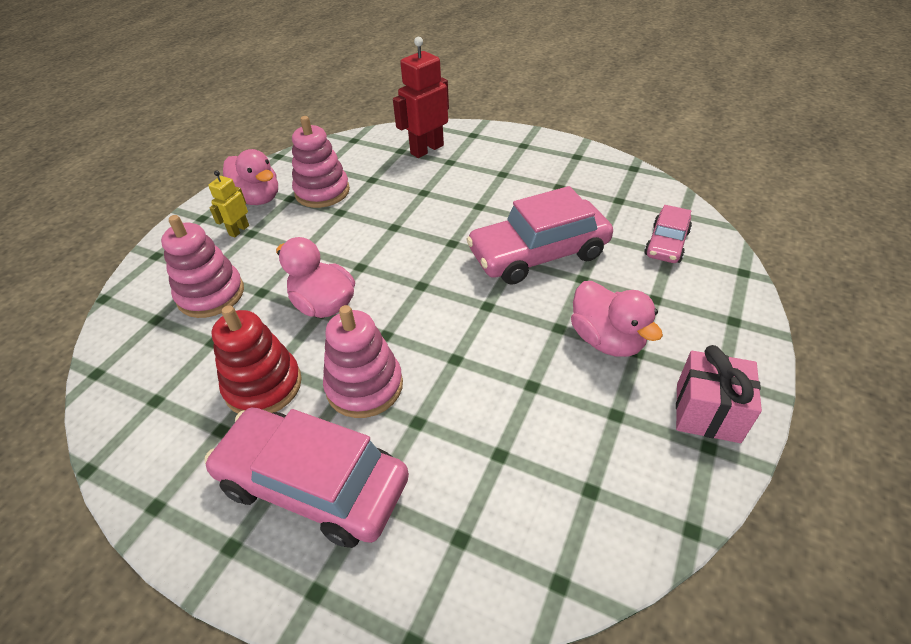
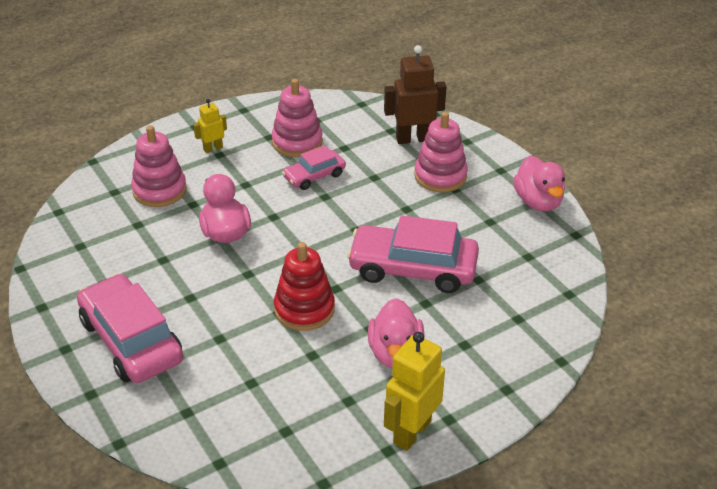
camera: 30 degrees right, 5 degrees down
(257, 198) = (245, 127): pink duck -> pink duck (538, 202)
(263, 385) = (147, 268): red stacking toy -> red stacking toy (304, 309)
(364, 386) = (206, 300): pink stacking toy -> pink stacking toy (440, 176)
(426, 149) = (413, 139): red robot -> brown robot
(666, 243) = (524, 309): pink car -> pink car (314, 176)
(707, 412) = (411, 432): pink gift -> yellow robot

